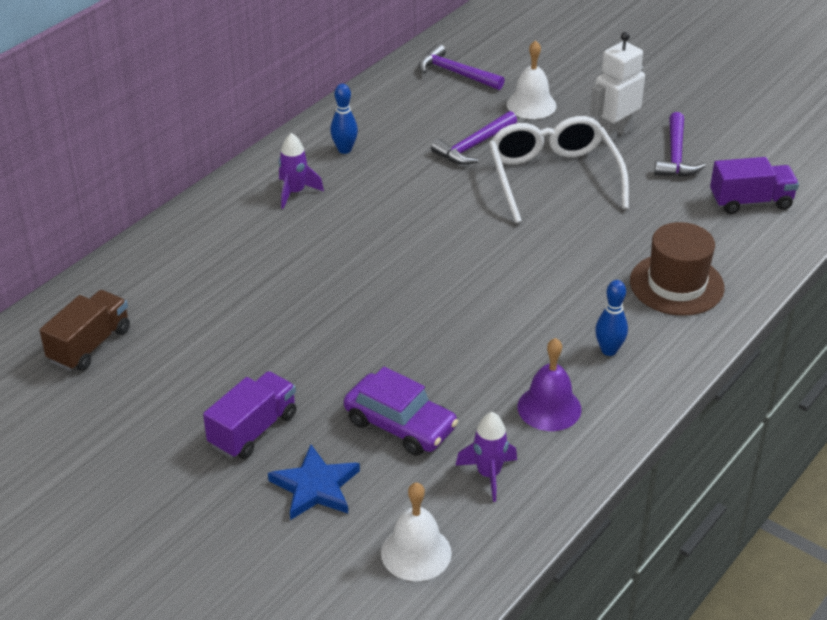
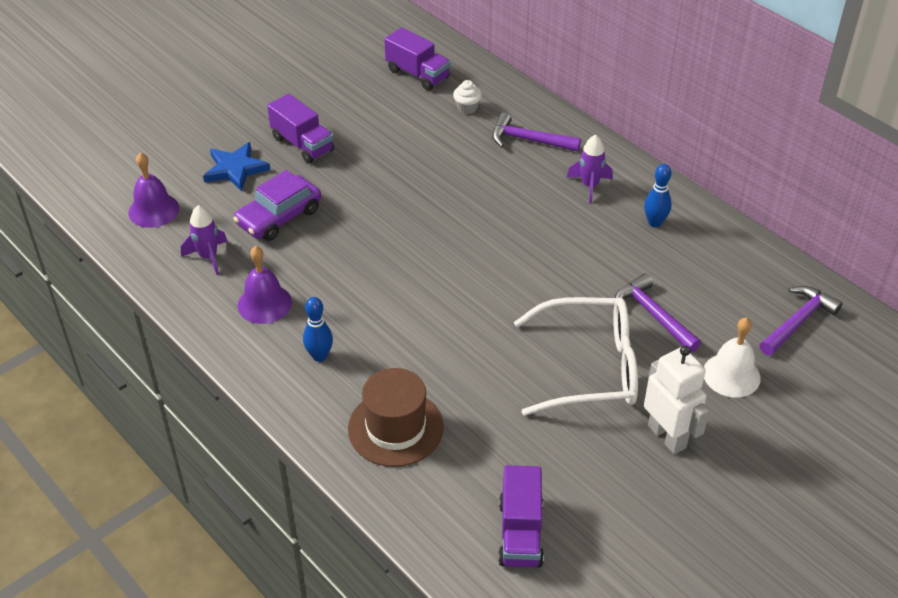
camera: 100 degrees right, 5 degrees up
(90, 345) = (417, 74): brown truck -> purple truck
(162, 294) = (467, 108): none -> white cupcake
(416, 552) = (153, 210): white bell -> purple bell
(675, 156) = (619, 484): purple hammer -> purple hammer (528, 140)

